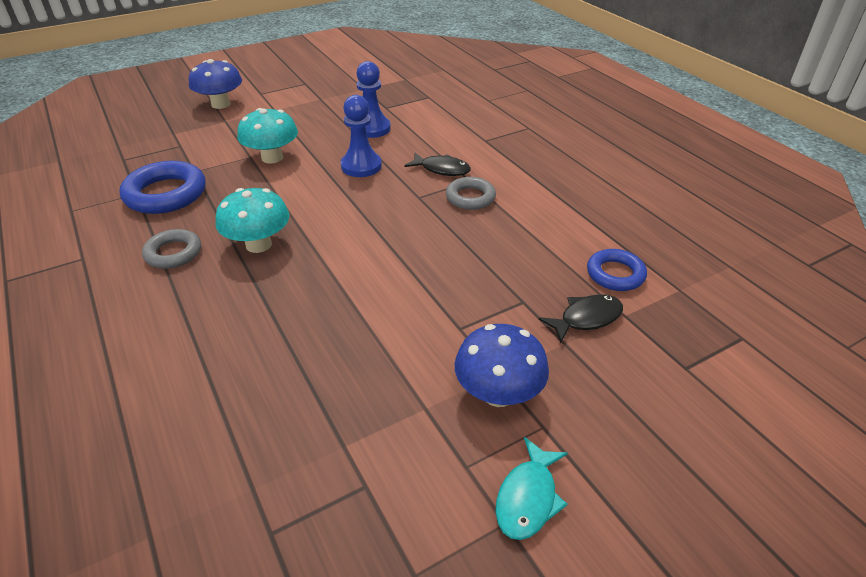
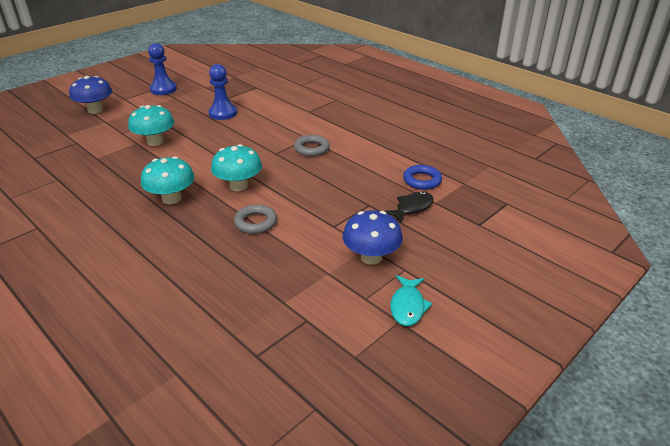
camera: 15 degrees left, 5 degrees down
(166, 194) = (82, 176): blue ring -> none
(173, 253) = (109, 213): grey ring -> grey ring (256, 222)
(352, 239) = (238, 186): none -> turquoise mushroom
(361, 166) = (225, 139): blue pawn -> blue pawn (163, 89)
(442, 169) = (285, 134): black fish -> none

